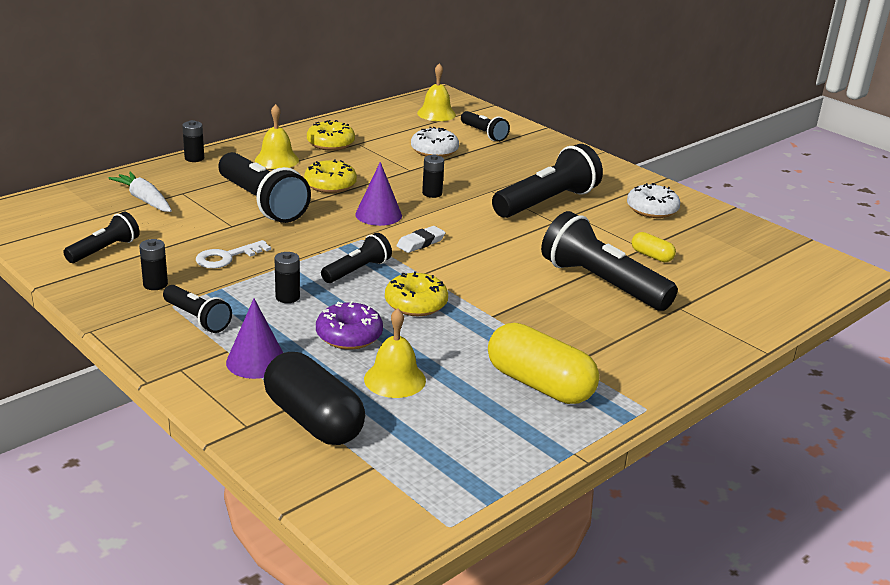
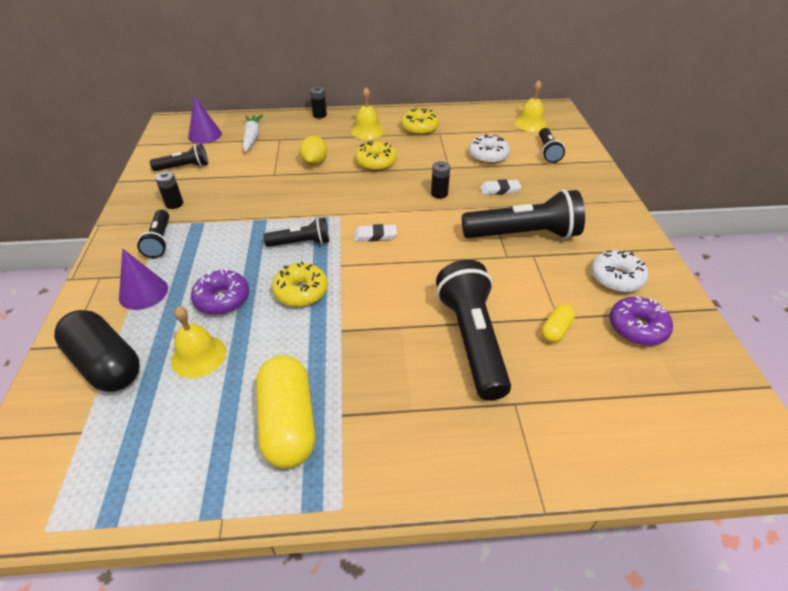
camera: 40 degrees right, 15 degrees up
(227, 257) = (238, 199): white key -> none
(262, 203) = (314, 163): black flashlight -> yellow lemon
(287, 297) = (230, 247): black battery -> none
(313, 420) = (106, 364): black capsule -> black capsule turned 45 degrees counterclockwise
(378, 215) = (377, 199): purple cone -> purple cone (205, 135)
(482, 175) = (499, 190): none -> white eraser
(651, 256) = (556, 330): yellow capsule -> yellow capsule turned 45 degrees clockwise
(702, 235) = (637, 328): none -> purple donut

